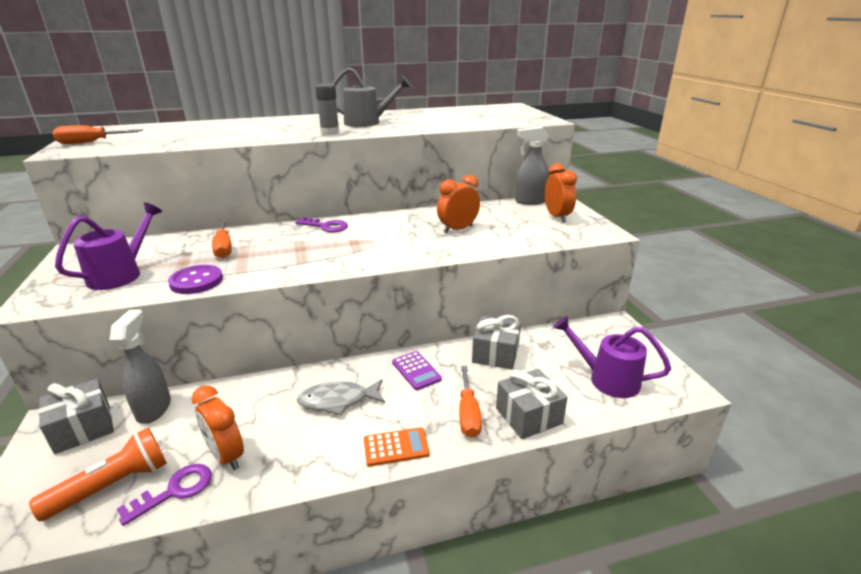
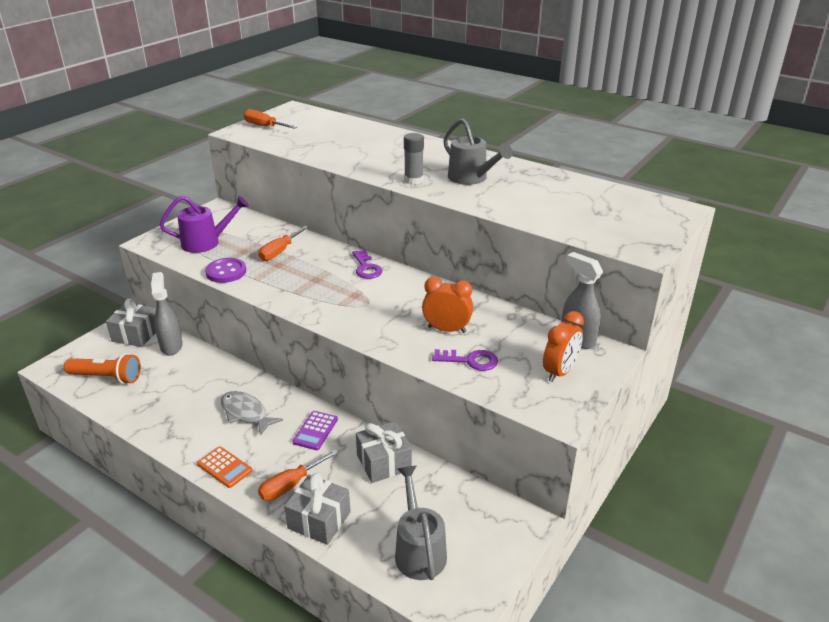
camera: 50 degrees right, 5 degrees up
(154, 409) = (171, 346): grey spray bottle -> grey spray bottle turned 60 degrees counterclockwise
(175, 490) = (119, 401): purple key -> purple key (470, 361)
(226, 456) = (158, 401): orange clock -> none
(606, 379) = (418, 549): purple watering can -> grey watering can

